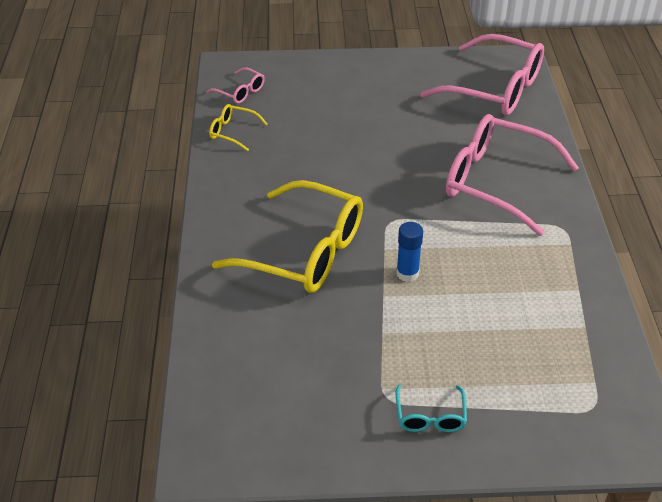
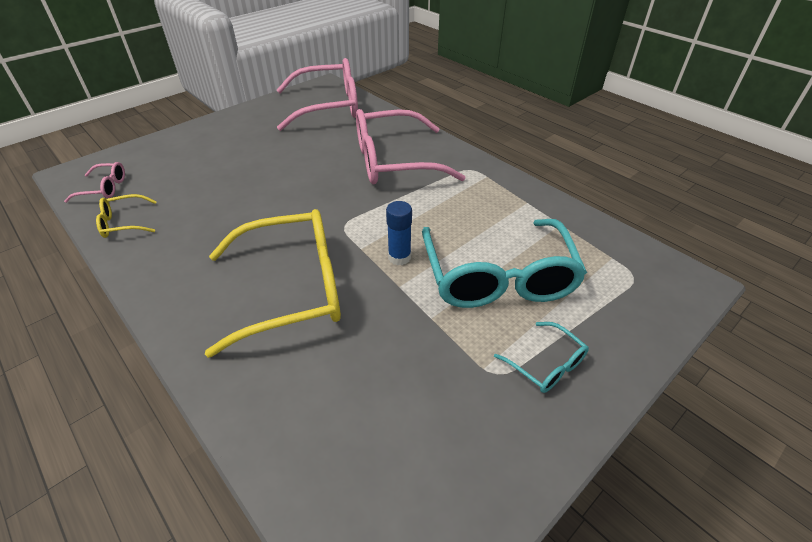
camera: 40 degrees left, 0 degrees up
(470, 335) = (498, 277): none -> turquoise glasses

